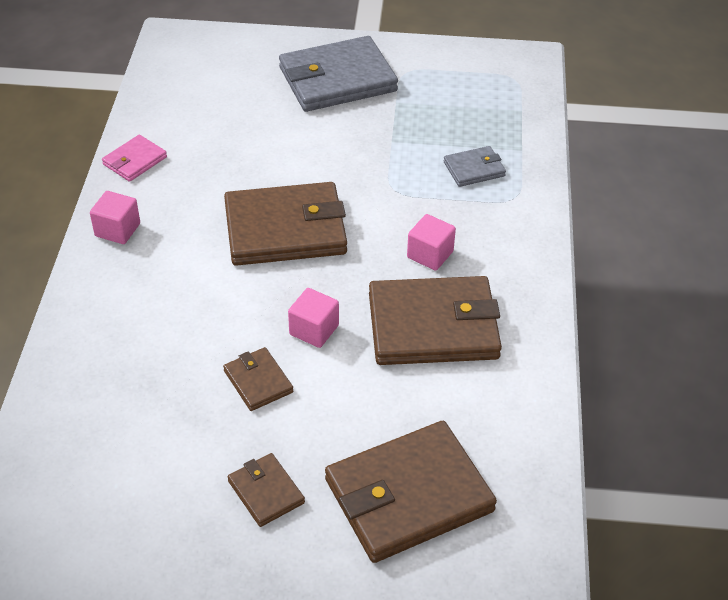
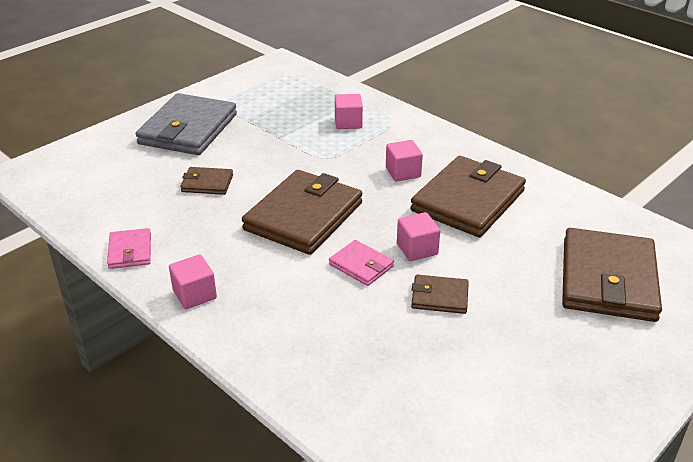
camera: 50 degrees left, 10 degrees down
(252, 306) = (361, 265): none -> pink wallet
(266, 492) = (551, 342): brown wallet -> brown wallet (207, 183)
(474, 169) = (348, 123): grey wallet -> pink cube

